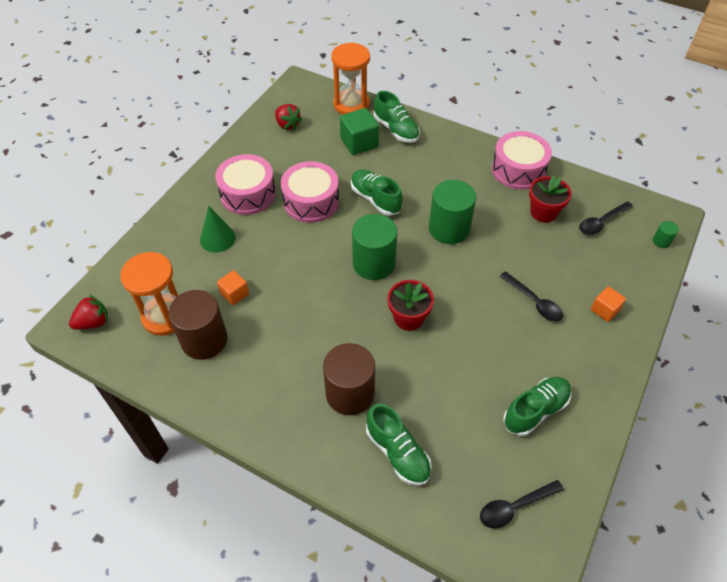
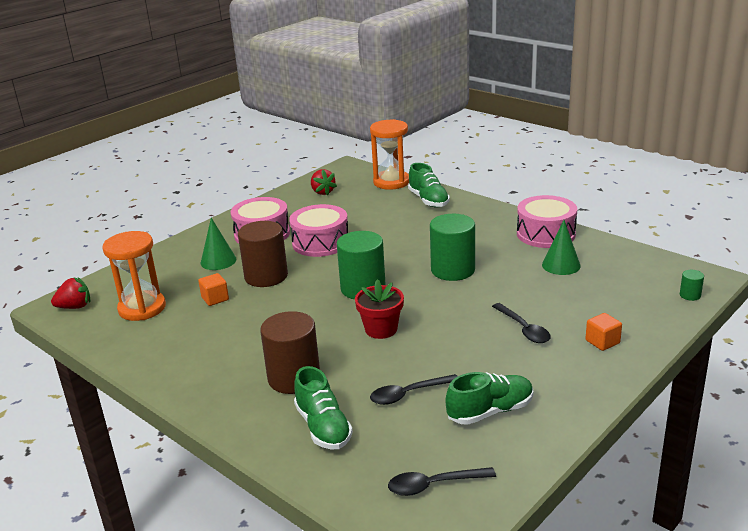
camera: 15 degrees right, 25 degrees down
(204, 340) = (169, 327): brown cylinder -> brown cylinder (266, 276)
(359, 143) = (387, 207): green cube -> none
(375, 199) = (386, 245): green shoe -> none
(543, 212) = (561, 265): red flower pot -> green cone
(601, 222) = (624, 276): black spoon -> black spoon (408, 394)

